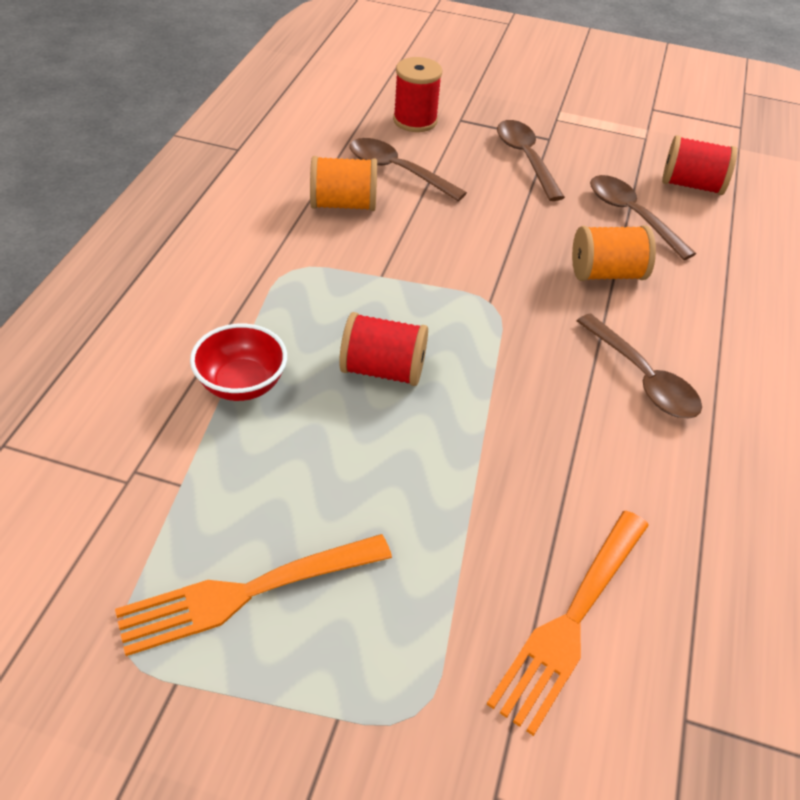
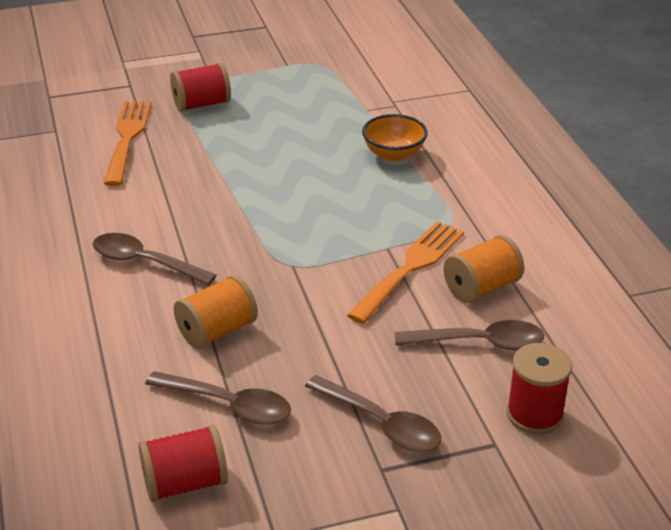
camera: 150 degrees right, 10 degrees down
(241, 384) = (394, 154): red bowl -> orange bowl
(246, 593) = (289, 93): orange fork -> orange fork (410, 268)
(383, 370) = (322, 194): red spool -> red spool (201, 104)

